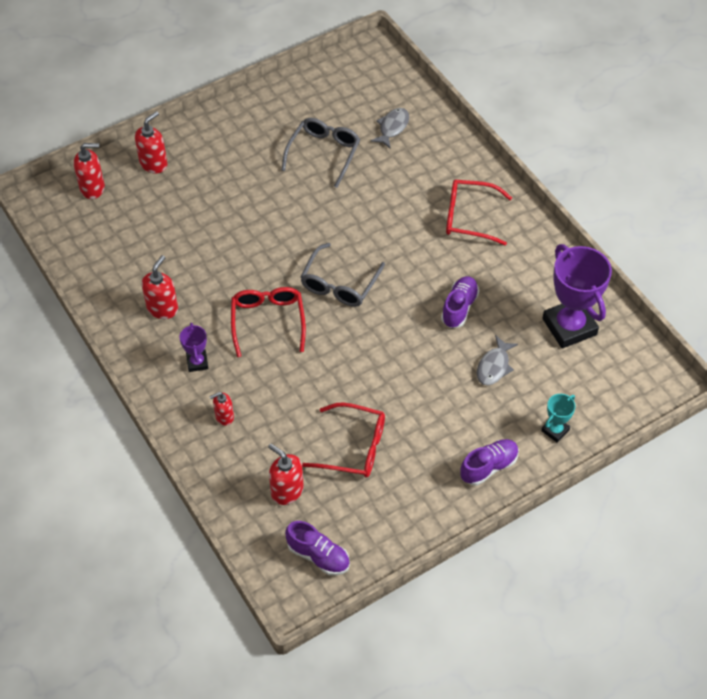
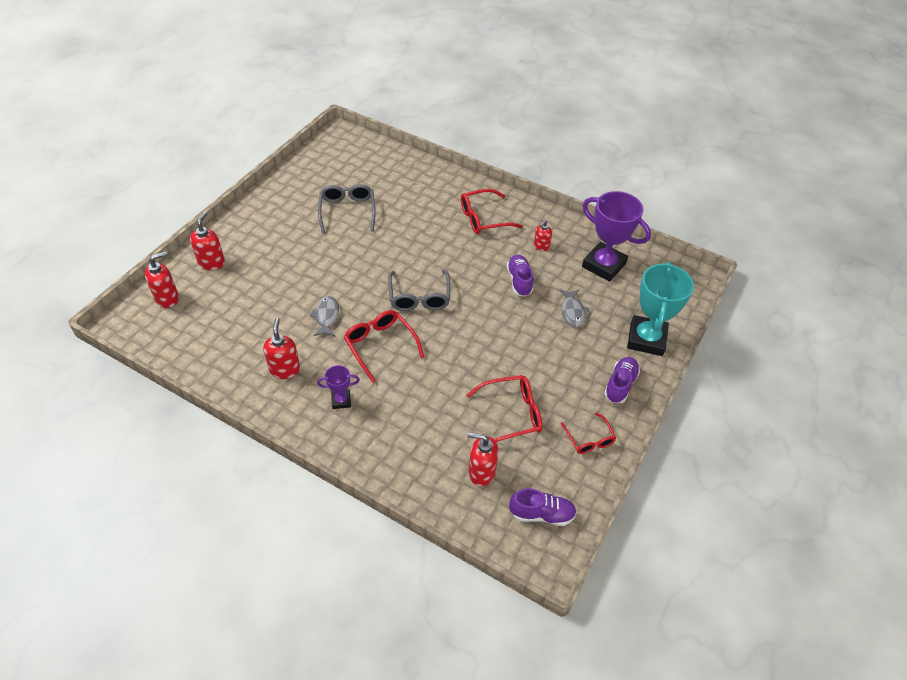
camera: 30 degrees left, 5 degrees down
(197, 362) = (341, 400): purple trophy -> purple trophy turned 60 degrees counterclockwise
(224, 417) = (391, 435): red soap dispenser -> red soap dispenser (541, 246)
(392, 127) = (388, 178): grey fish -> grey fish (326, 316)
(415, 506) = (589, 439): none -> red glasses
(555, 430) = (646, 339): turquoise trophy -> turquoise trophy, size x2.09

